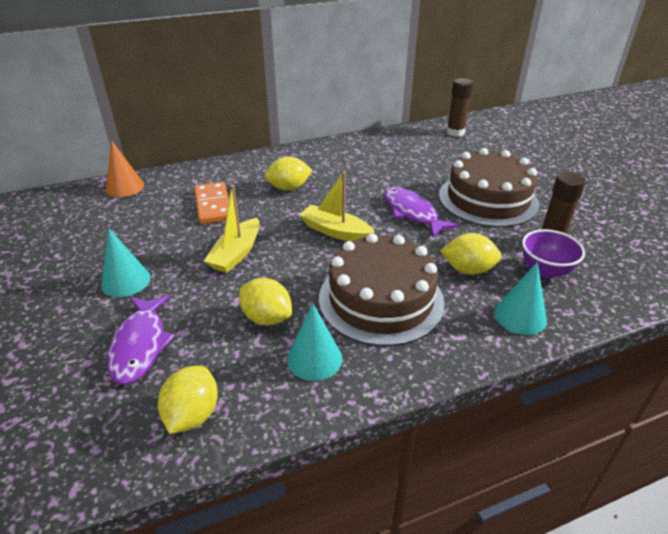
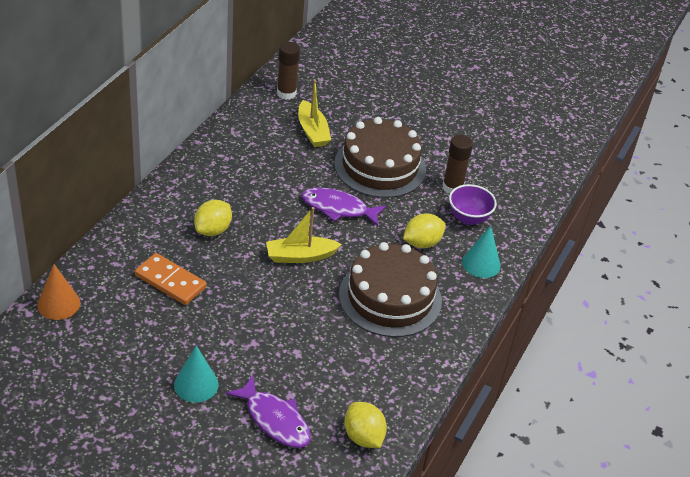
camera: 45 degrees left, 5 degrees up
(236, 253) = (249, 316): yellow boat -> yellow boat (312, 131)
(267, 317) = (333, 353): yellow lemon -> none
(314, 358) = (393, 362): turquoise cone -> none

